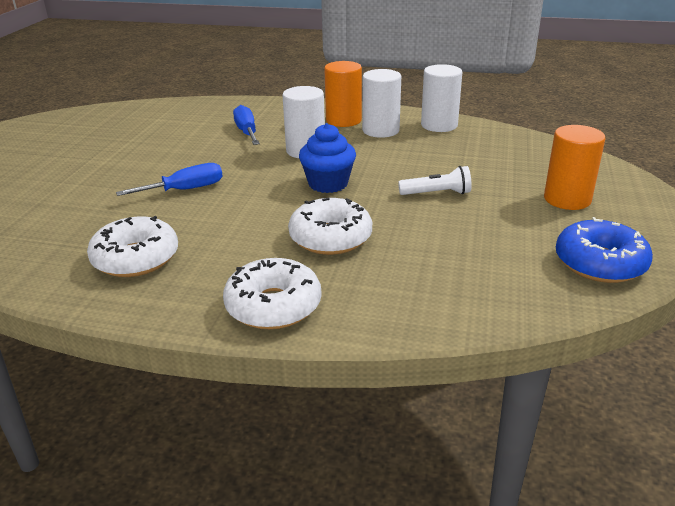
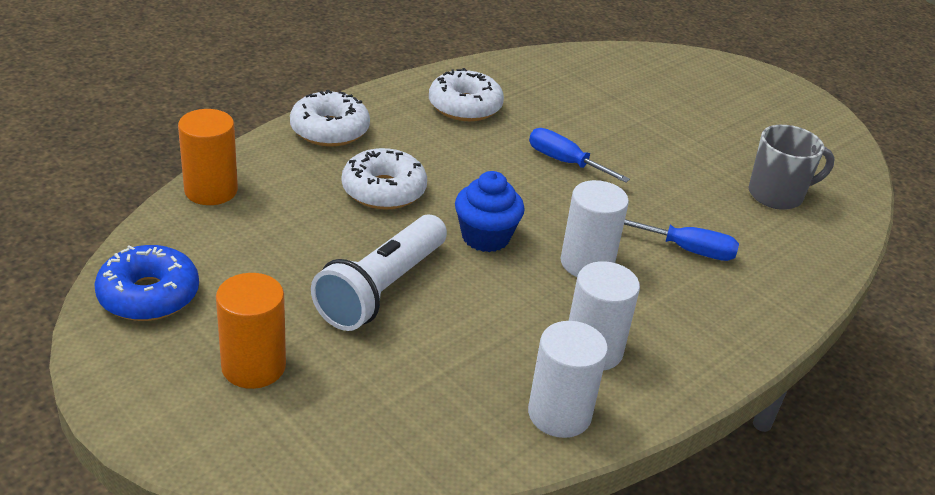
camera: 120 degrees right, 5 degrees up
(143, 125) = (777, 195): none -> grey mug
(185, 190) = (565, 162): blue screwdriver -> blue screwdriver turned 120 degrees clockwise
(343, 120) = (660, 339): orange cylinder -> orange cylinder (211, 191)
(437, 193) = (381, 289): white flashlight -> white flashlight, size x1.90

